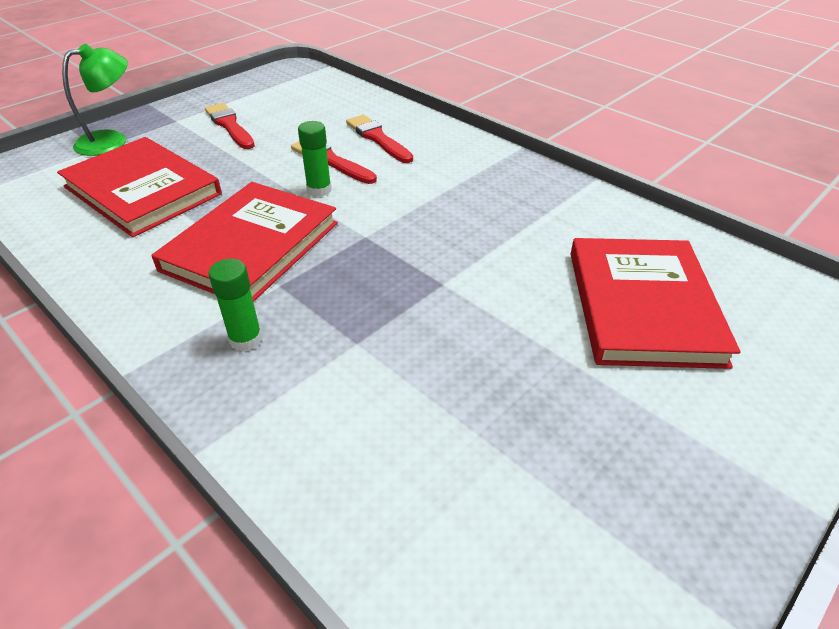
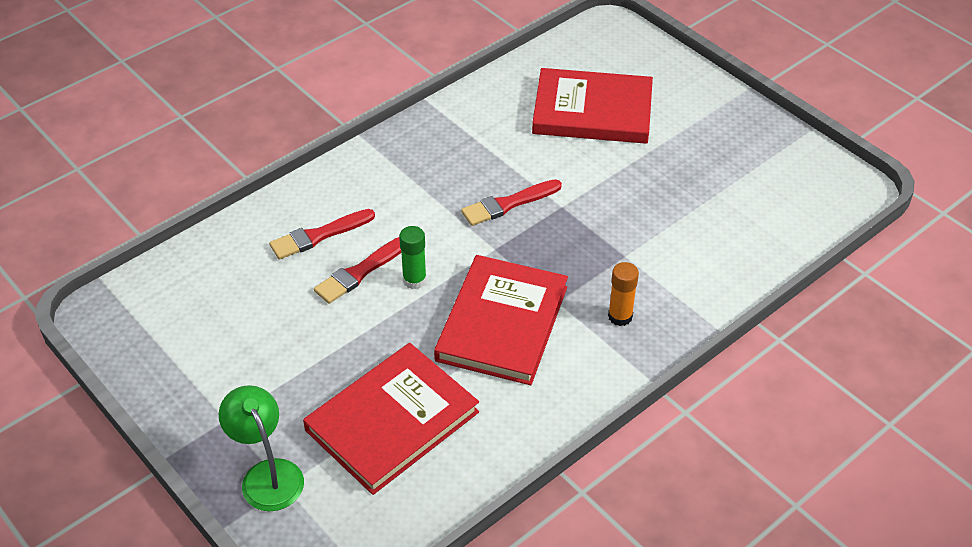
camera: 85 degrees left, 5 degrees up
(230, 125) = (255, 364): red brush -> red brush (508, 204)
(246, 339) = (620, 316): green glue stick -> orange glue stick
(251, 246) = (502, 323): red book -> red book turned 75 degrees clockwise

